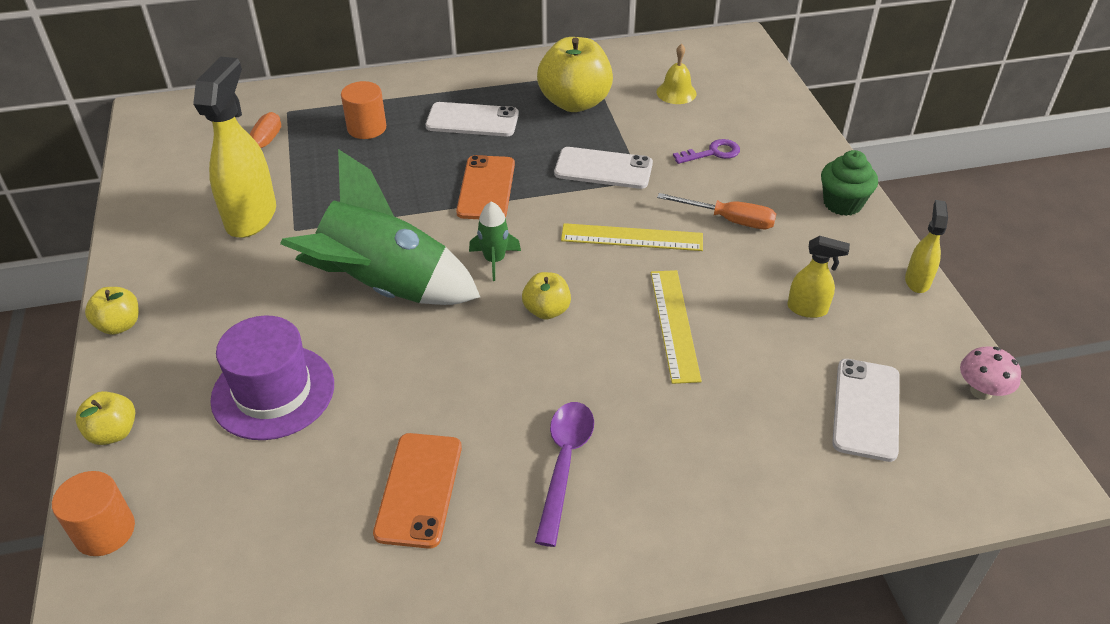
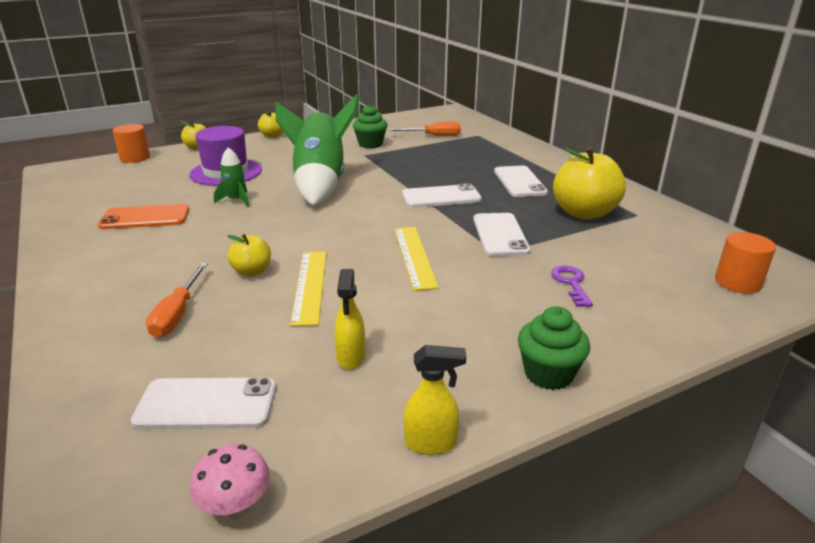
camera: 75 degrees right, 15 degrees down
(251, 216) = (370, 144): yellow spray bottle -> green cupcake
(366, 128) = (479, 155): orange cylinder -> orange cylinder (737, 282)
(486, 188) = (441, 197): orange phone -> white phone
(494, 260) = (361, 210): green rocket -> green rocket (236, 200)
(546, 310) = (312, 234): yellow apple -> yellow apple (252, 271)
(564, 464) = (158, 258): purple spoon -> none
(674, 324) = (309, 286): yellow ruler -> yellow ruler turned 75 degrees counterclockwise
(676, 92) = (655, 255): yellow bell -> none
(712, 153) = (571, 283): purple key -> purple key turned 150 degrees counterclockwise
(729, 220) = (468, 301): orange screwdriver -> orange screwdriver (177, 314)

